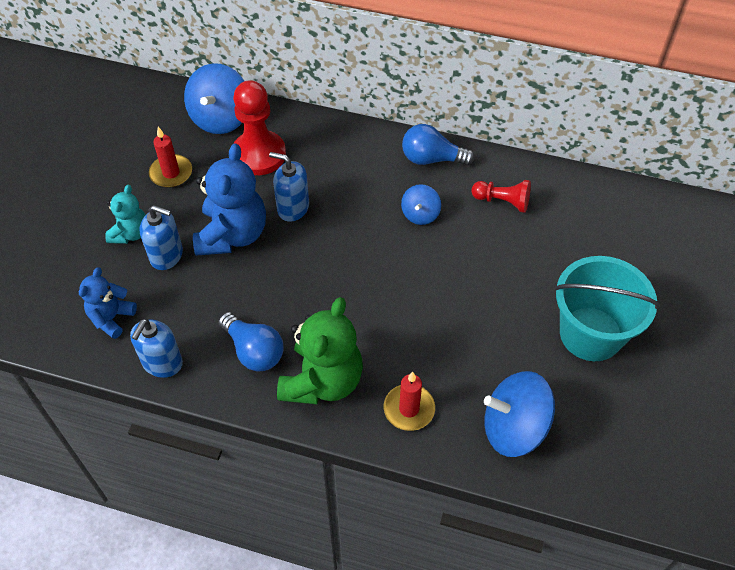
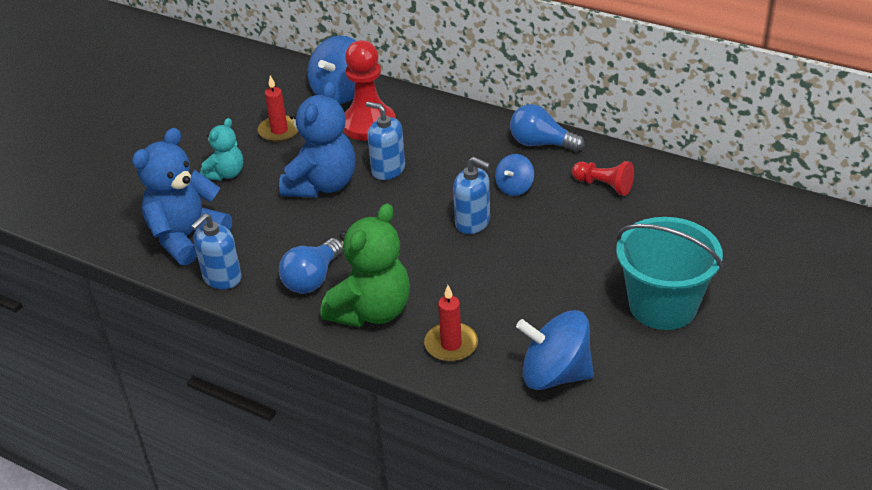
camera: 15 degrees right, 15 degrees down
(111, 318) = (186, 237): blue teddy bear -> blue teddy bear, size x1.76
(166, 255) = (254, 194): blue soap dispenser -> blue soap dispenser (473, 222)
(254, 351) = (312, 279): blue light bulb -> blue light bulb turned 60 degrees clockwise

